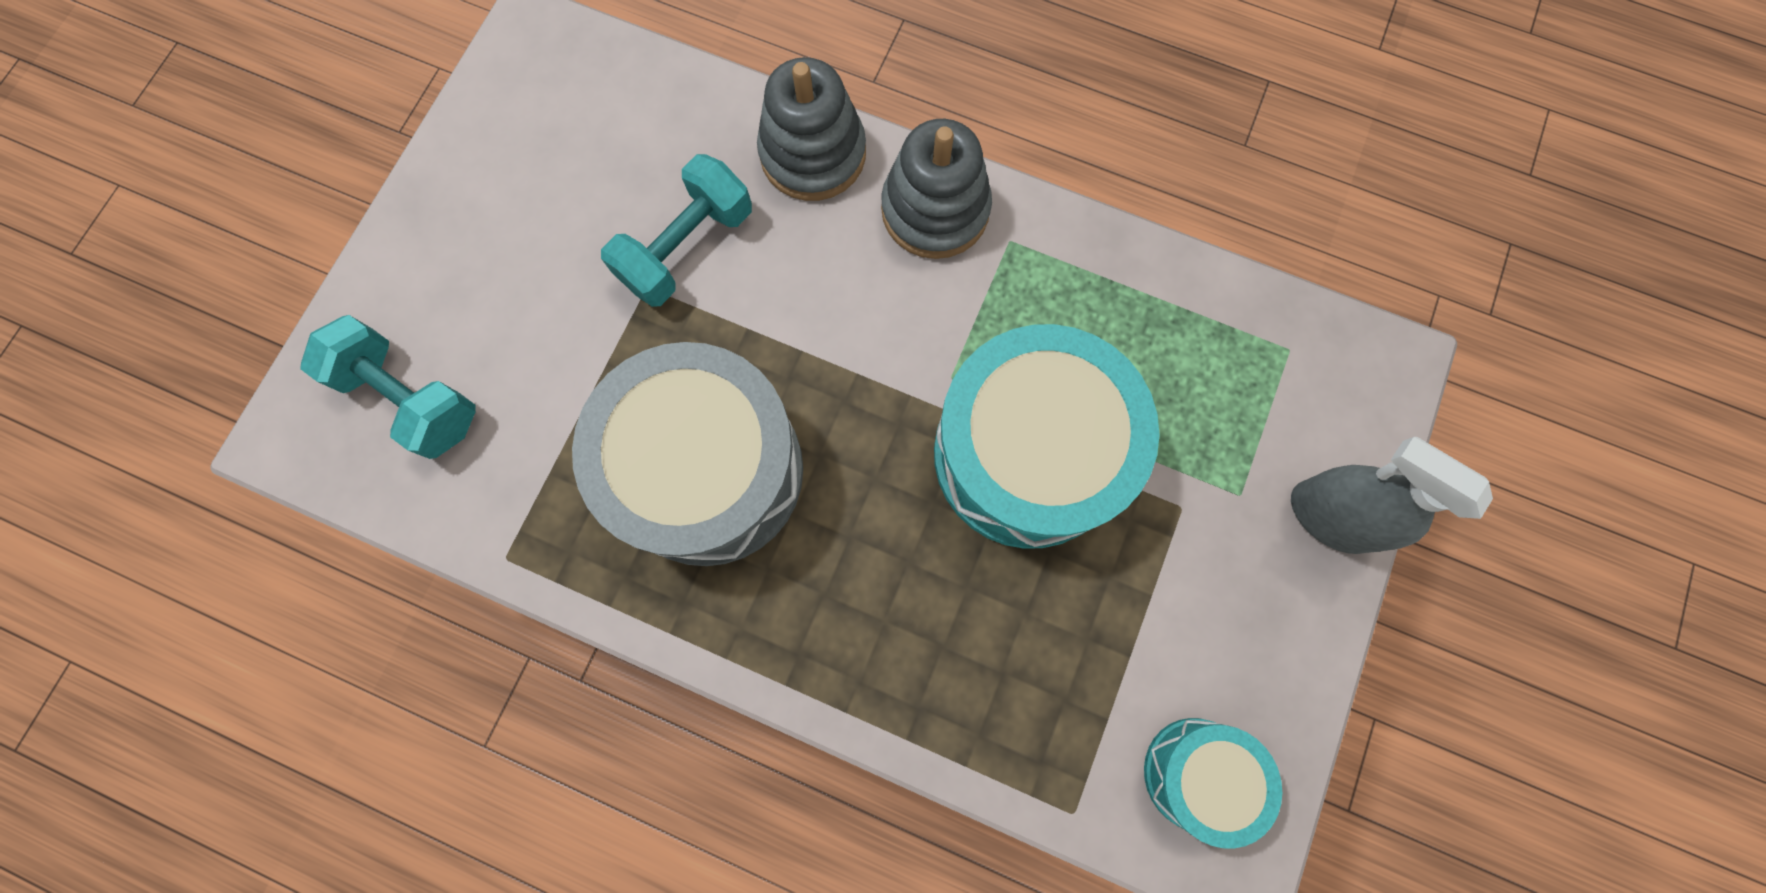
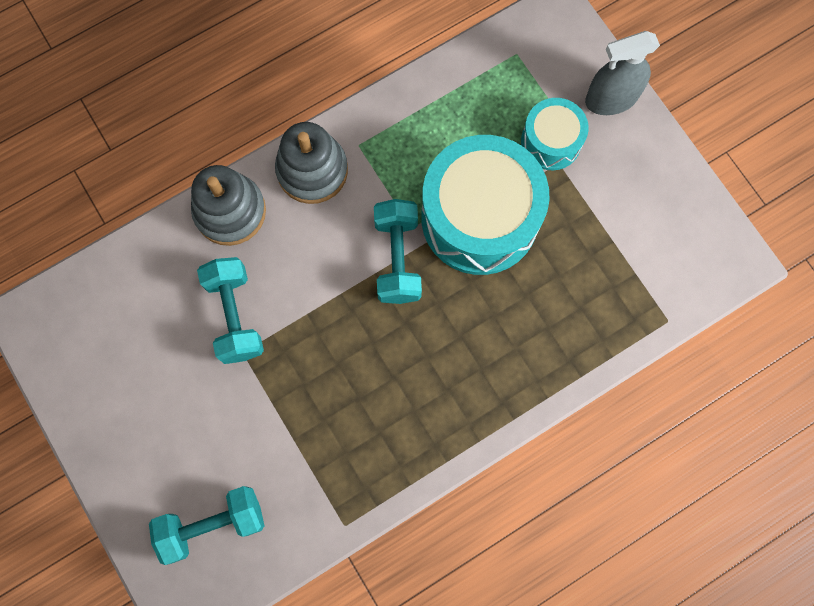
camera: 55 degrees left, 0 degrees up
(708, 471) = (373, 386): grey drum -> none
(897, 388) = (397, 258): none -> turquoise dumbbell
(1197, 774) = (687, 250): turquoise drum -> turquoise drum (551, 142)

